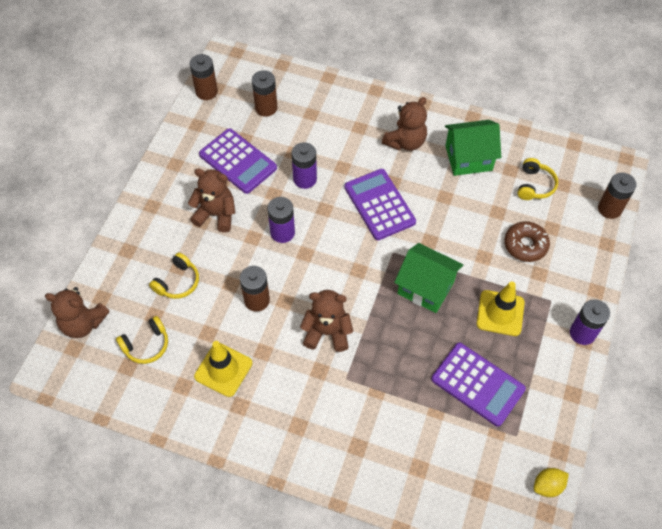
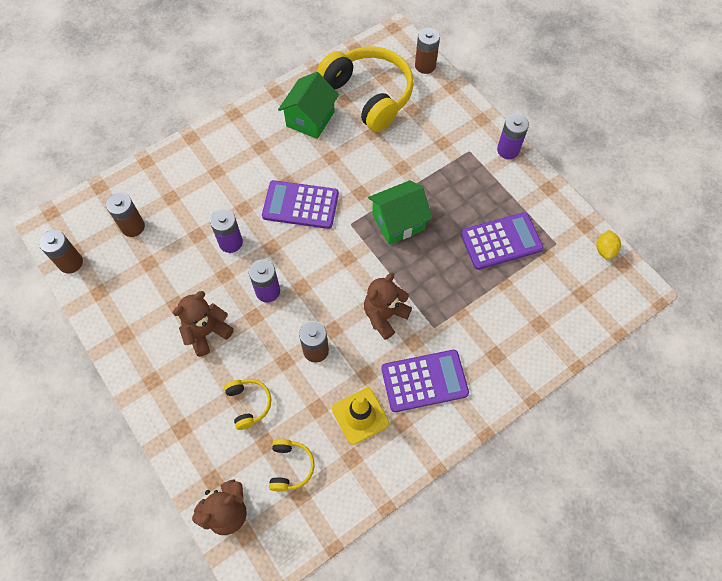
camera: 55 degrees left, 5 degrees up
(238, 161) = (168, 282): purple calculator -> purple calculator (424, 381)
(405, 142) = (259, 149): brown teddy bear -> none
(500, 313) = (455, 188): yellow traffic cone -> none
(525, 245) = (413, 135): brown donut -> none
(534, 185) = (369, 95): yellow headphones -> yellow headphones, size x2.27

